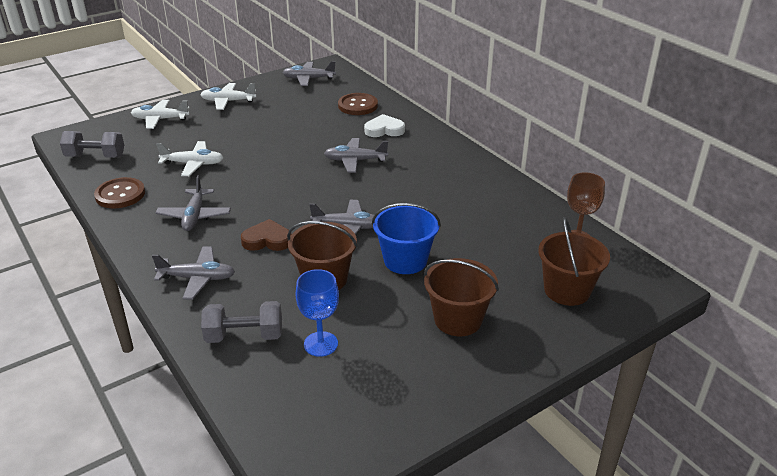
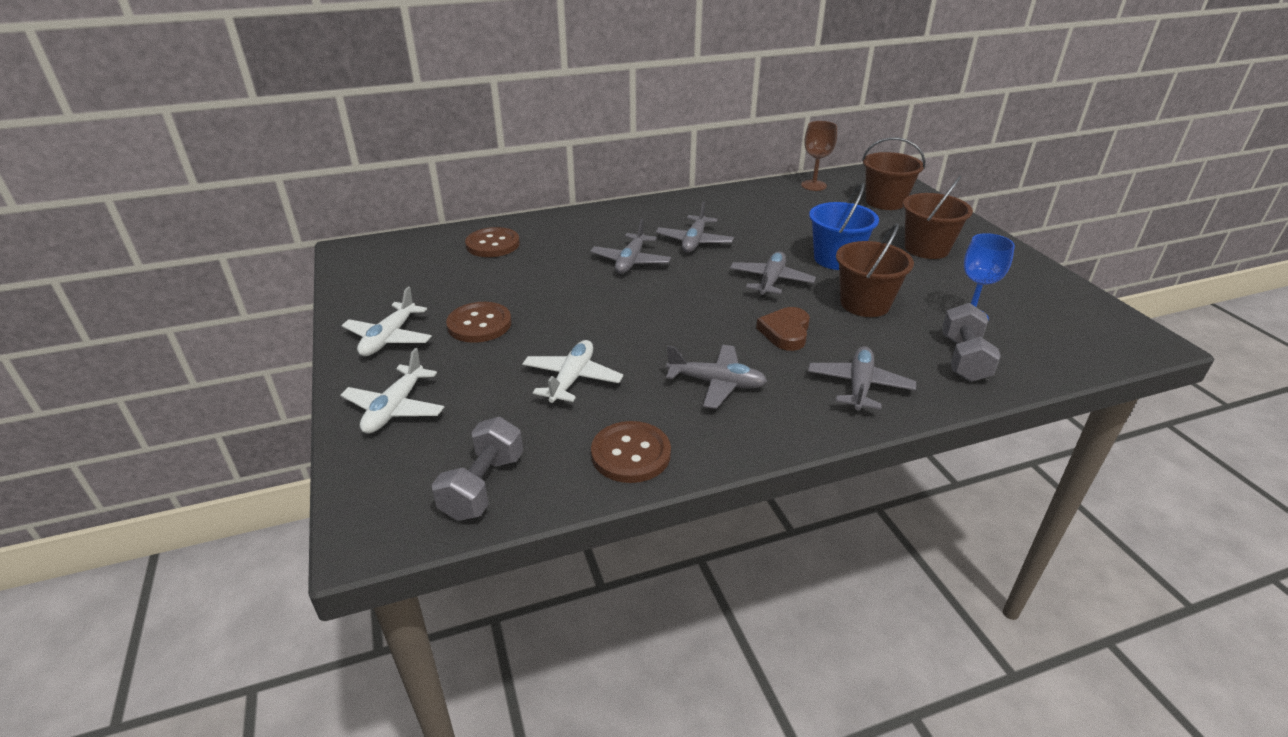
camera: 75 degrees left, 0 degrees up
(249, 123) = (479, 324): none -> brown button
(308, 79) = (379, 268): grey plane -> grey plane (694, 241)
(384, 130) = (568, 237): white heart -> none

